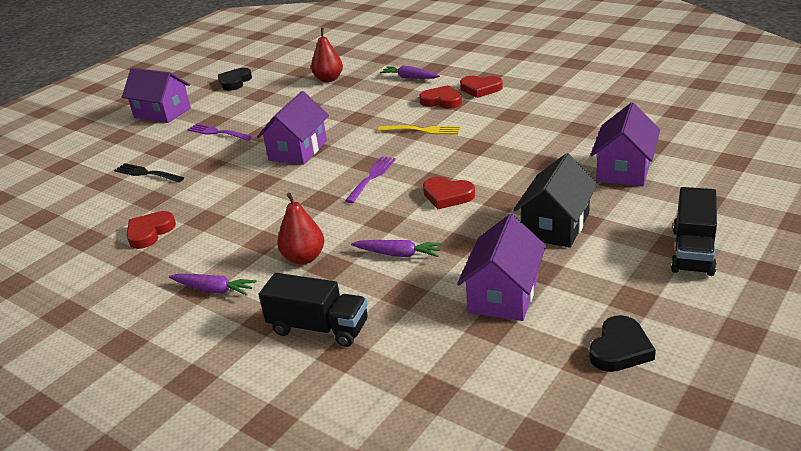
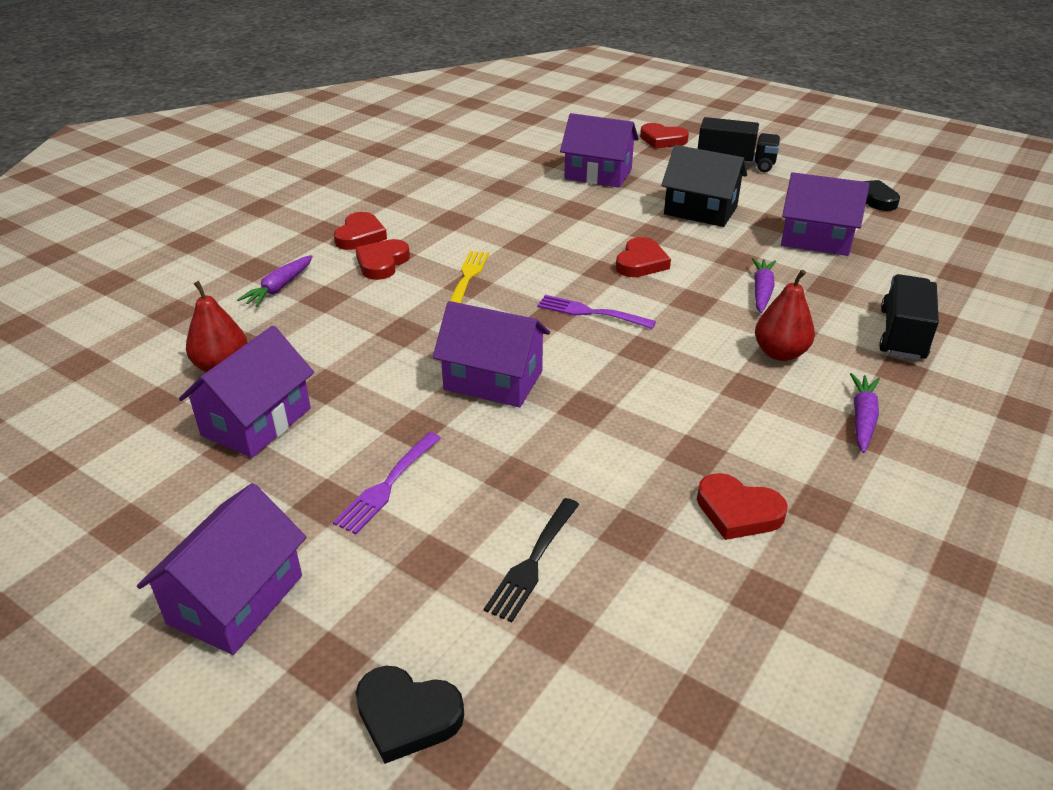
camera: 95 degrees left, 5 degrees up
(235, 82) = (135, 495): black heart -> black heart (407, 716)
(279, 95) = (256, 422): none -> purple house
(739, 203) = (662, 140): none -> red heart

